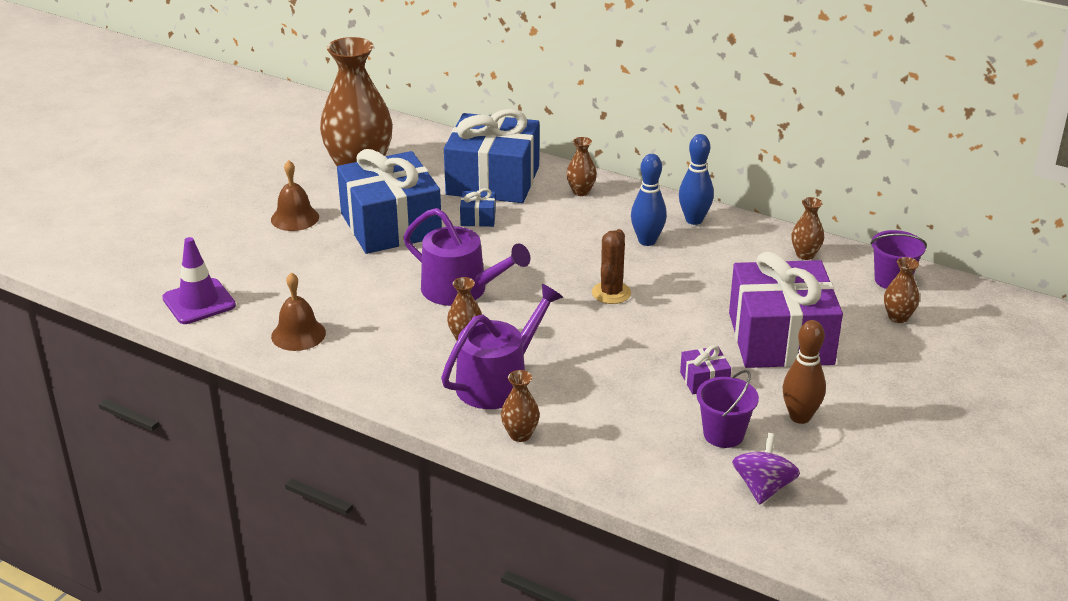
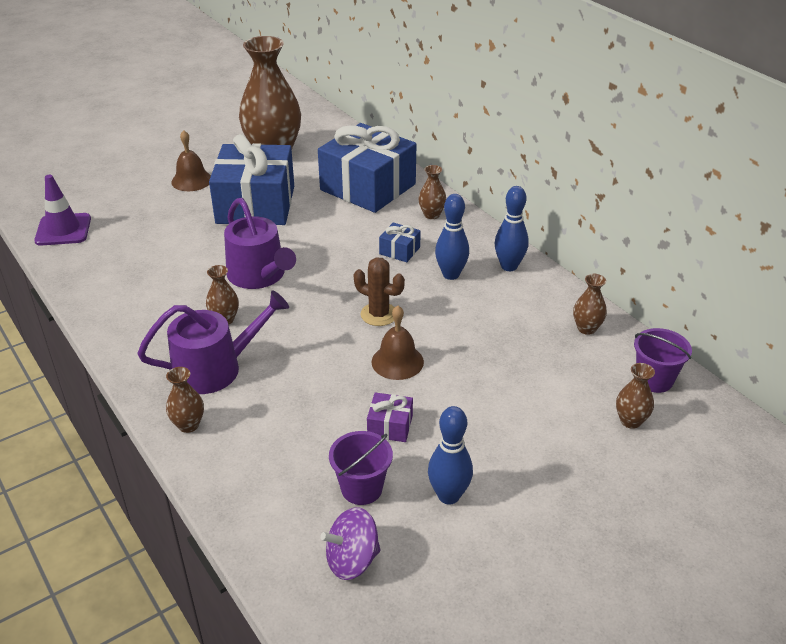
camera: 25 degrees right, 5 degrees up
(298, 334) = (105, 277): brown bell -> brown bell (397, 361)
(478, 218) = (328, 216): blue gift -> blue gift (399, 250)
(611, 293) = (379, 314): brown cactus -> brown cactus turned 75 degrees clockwise
(763, 487) = (352, 560): purple spinning top -> purple spinning top turned 150 degrees counterclockwise
(780, 338) = (495, 406): purple gift -> none
(800, 417) = (448, 496): brown bowling pin -> blue bowling pin

